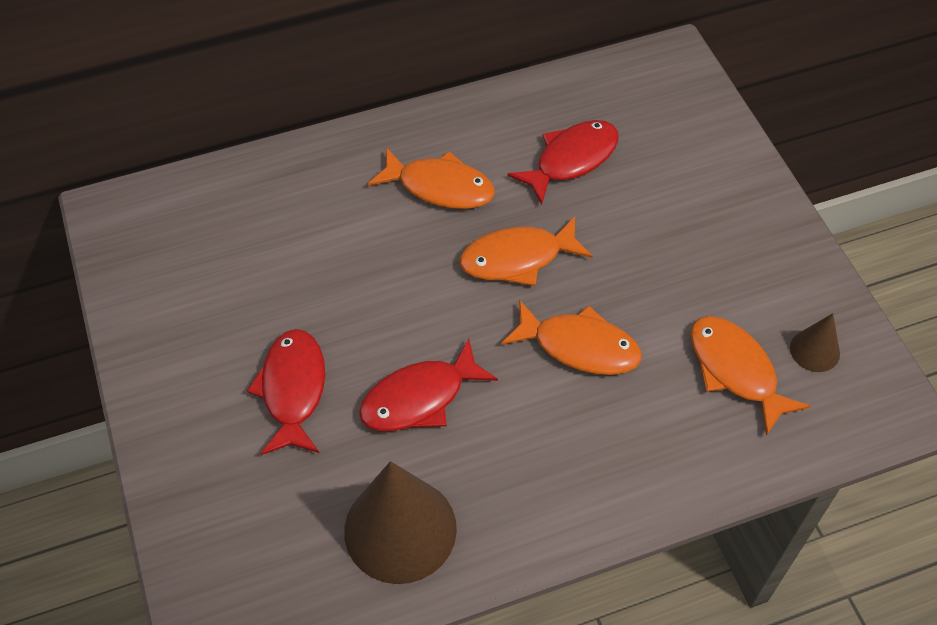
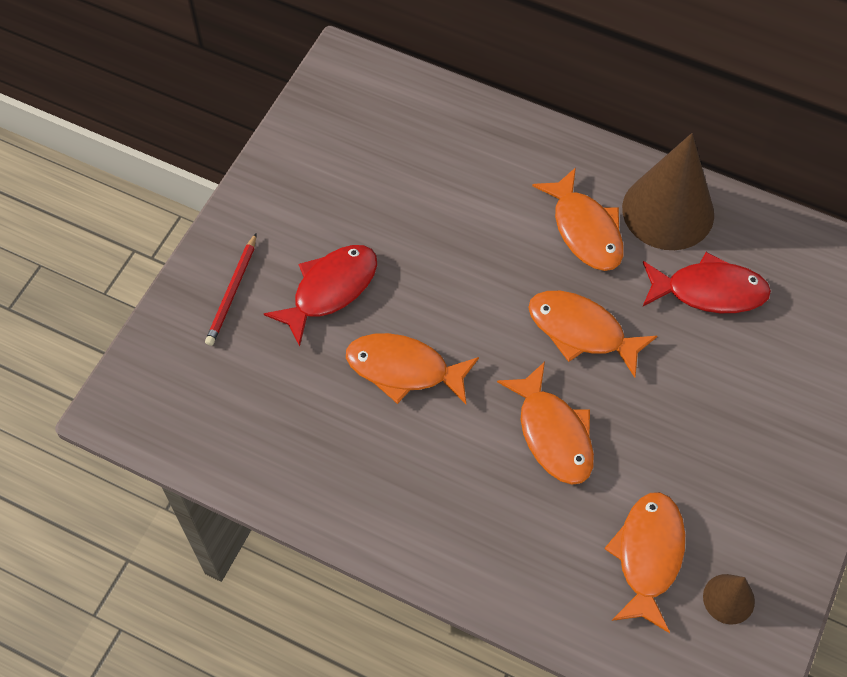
camera: 45 degrees right, 5 degrees up
(210, 462) = (232, 292): none -> red pencil
(400, 529) = (297, 444): brown cone -> brown cone (668, 211)
(420, 398) = (404, 369): red fish -> orange fish

